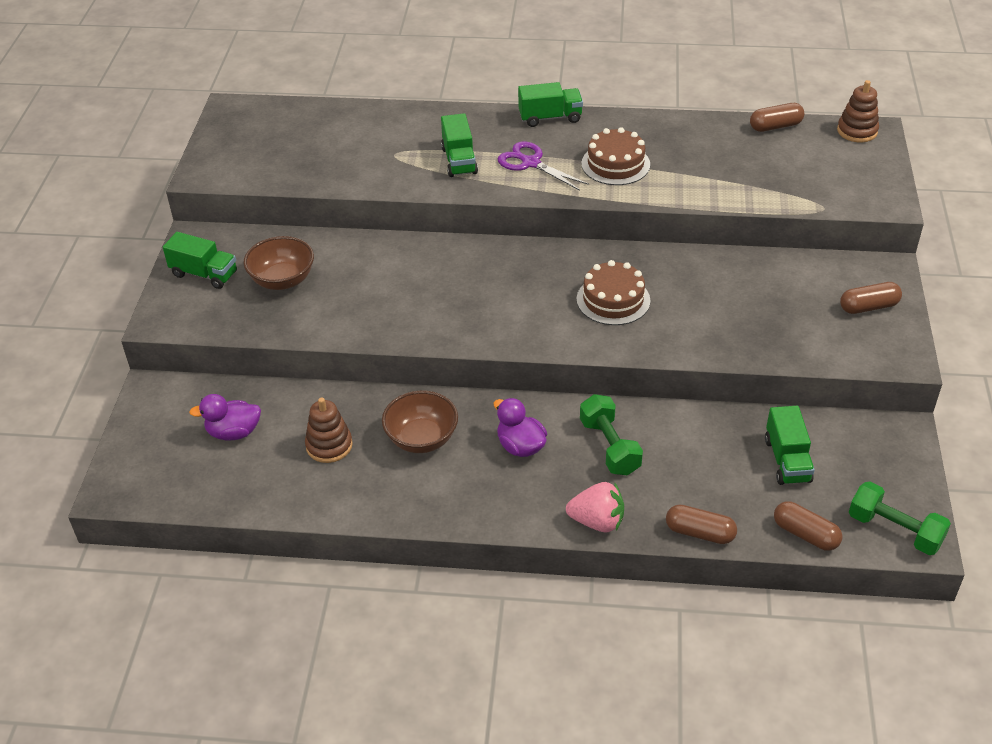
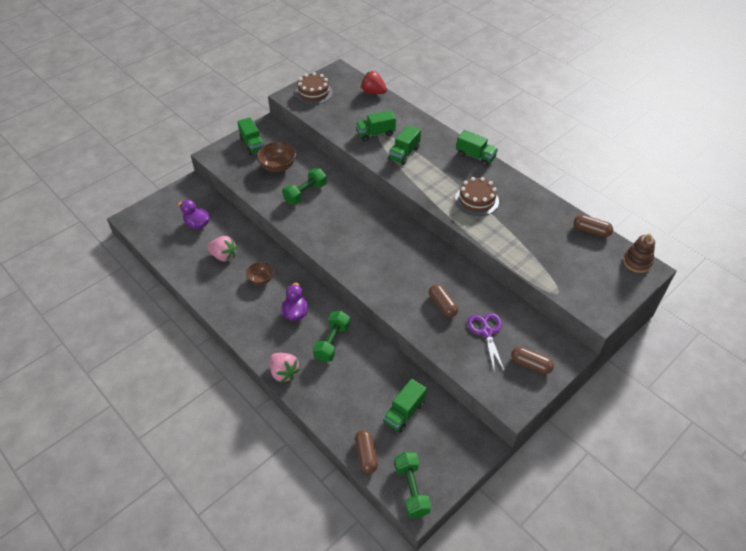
camera: 40 degrees right, 5 degrees up
(318, 110) = (373, 92): none -> red strawberry
(329, 445) = (223, 256): brown stacking toy -> pink strawberry
(367, 289) = (305, 193): none -> green dumbbell
(390, 157) = (375, 134): none -> green truck
(421, 439) = (261, 279): brown bowl -> brown bowl, size x0.64
(530, 163) = (436, 174): purple scissors -> purple scissors (487, 332)
(613, 300) = (405, 270): brown cake -> brown cake (313, 93)
(700, 532) = (320, 414): brown capsule -> brown capsule (442, 305)

